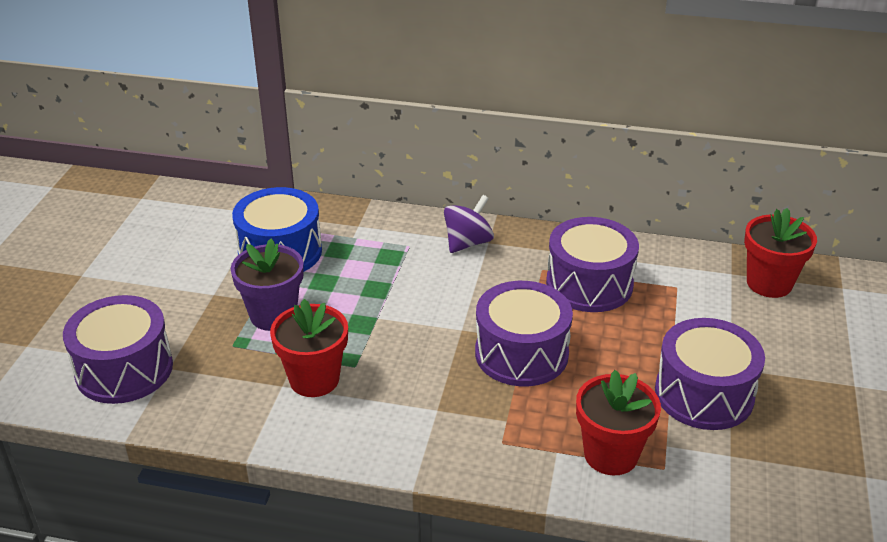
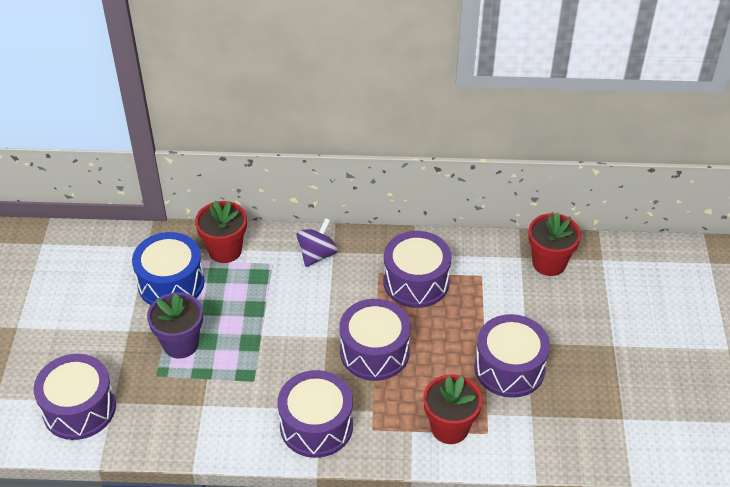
camera: 10 degrees left, 10 degrees up
(314, 379) = (226, 396): red flower pot -> red flower pot (225, 250)
(426, 428) = (316, 425): none -> purple drum

